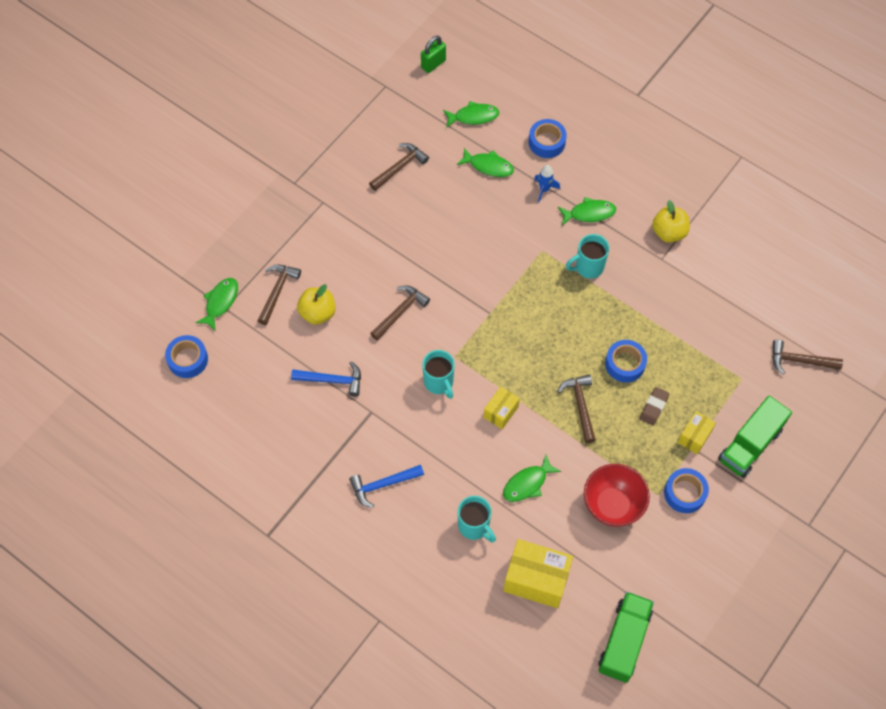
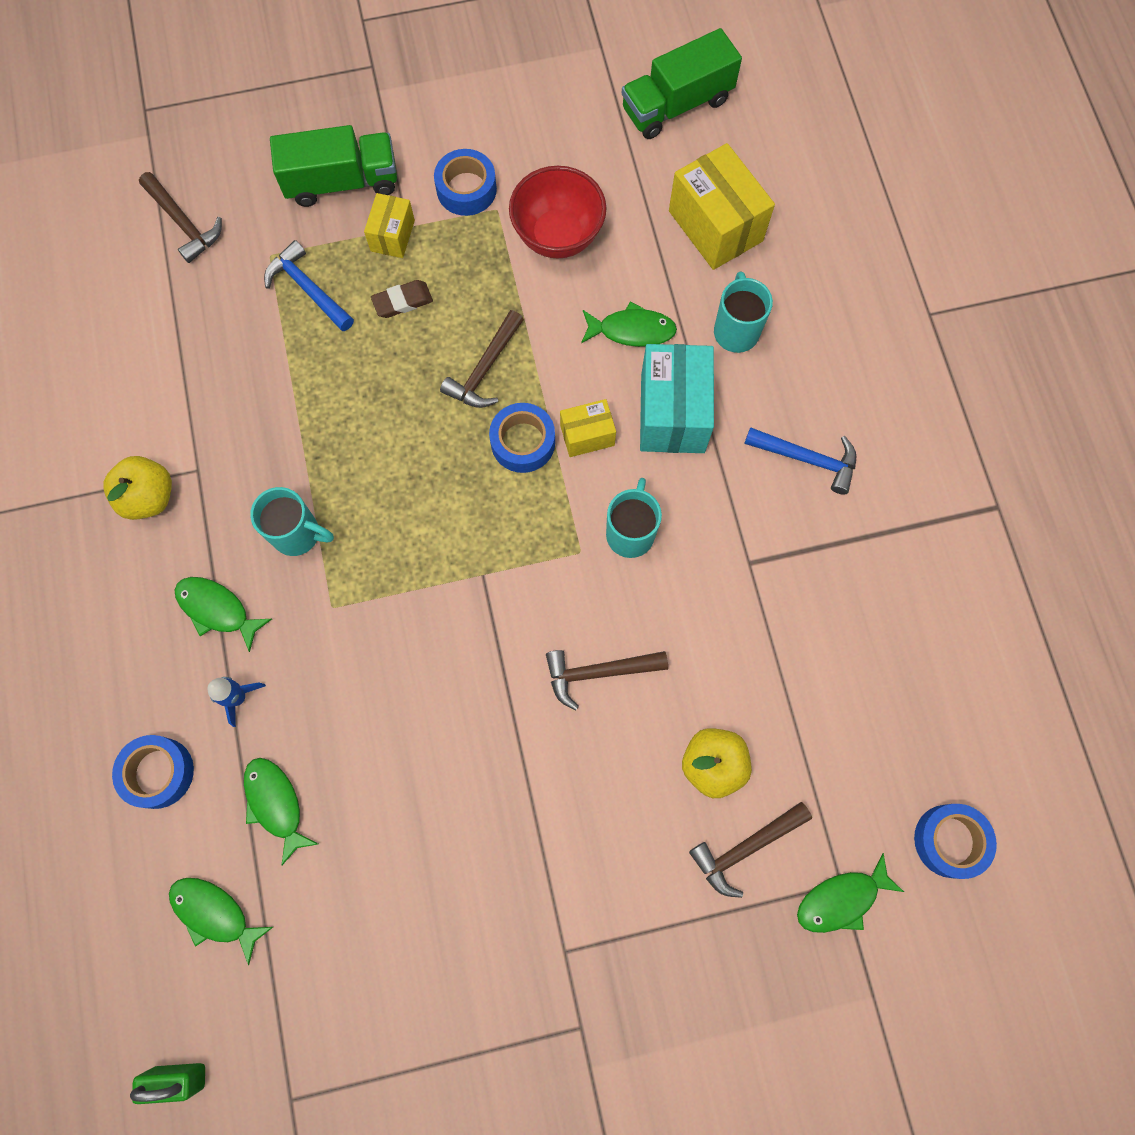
camera: 140 degrees left, 10 degrees up
(332, 380) = (767, 646): blue hammer -> blue hammer (308, 289)
(400, 167) = (401, 915): brown hammer -> none
(469, 456) = (672, 413): none -> turquoise box
(625, 364) = (382, 376): blue tape -> blue tape (523, 442)
(694, 437) = (392, 236): yellow box -> yellow box turned 60 degrees counterclockwise

